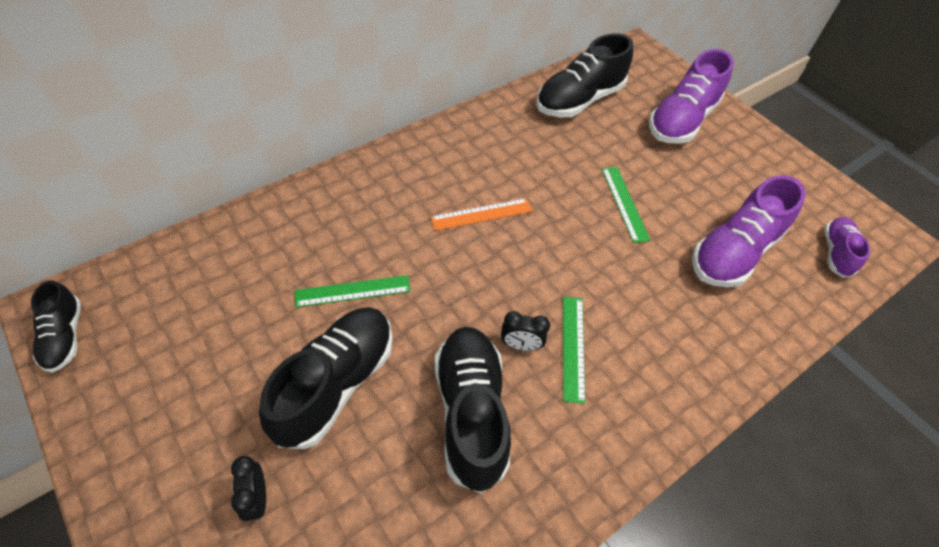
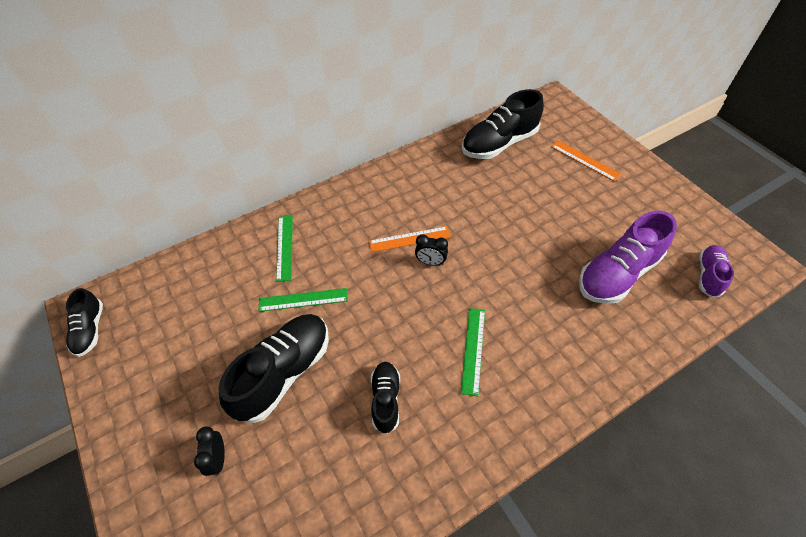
camera: 10 degrees right, 0 degrees up
(470, 412) = (385, 400): black shoe -> black shoe, size x0.56
(520, 345) = (431, 347): black clock -> black clock (430, 262)
(624, 203) = (528, 231): green ruler -> green ruler (284, 247)
(681, 120) = (585, 160): purple shoe -> orange ruler

